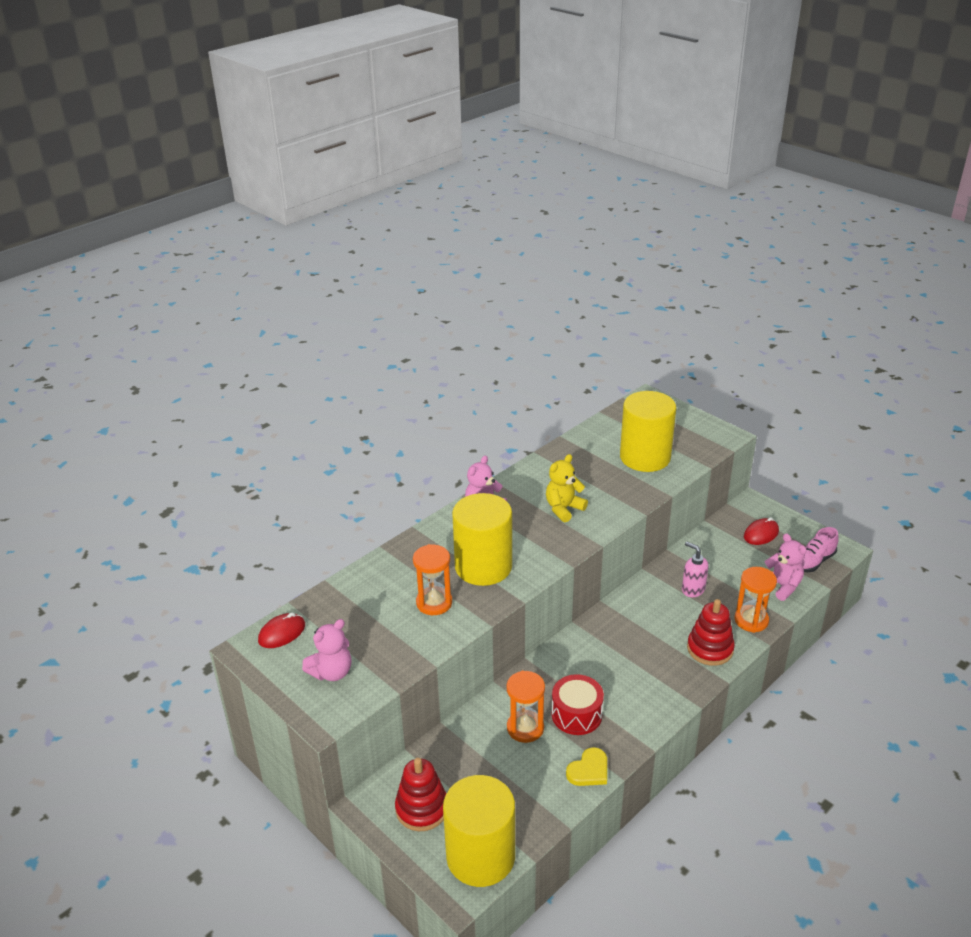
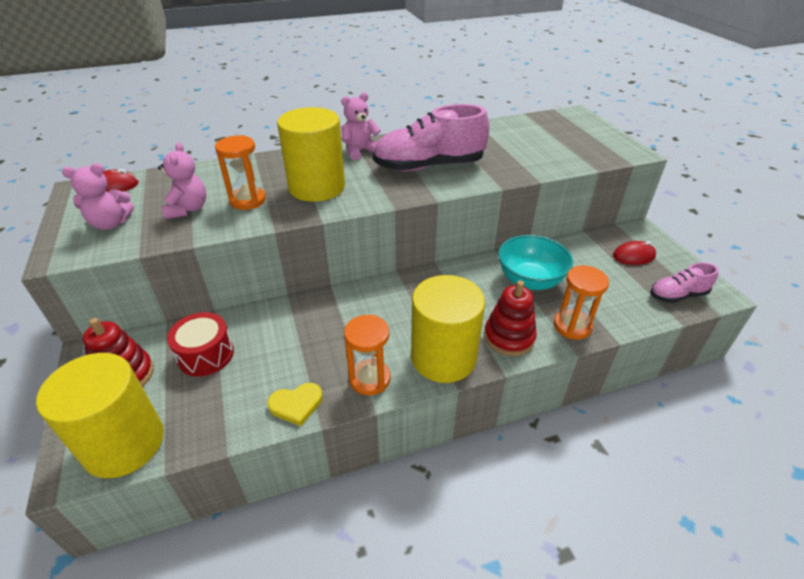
camera: 25 degrees right, 5 degrees up
(525, 728) = (276, 342): orange hourglass -> orange hourglass (369, 379)
(564, 509) = (429, 166): yellow teddy bear -> pink shoe
(576, 714) = (331, 348): red drum -> red drum (206, 355)
(645, 457) = (538, 150): yellow cylinder -> yellow cylinder (443, 357)
(692, 589) = (530, 280): pink soap dispenser -> turquoise bowl
(782, 586) = (627, 306): pink teddy bear -> pink teddy bear (188, 209)

